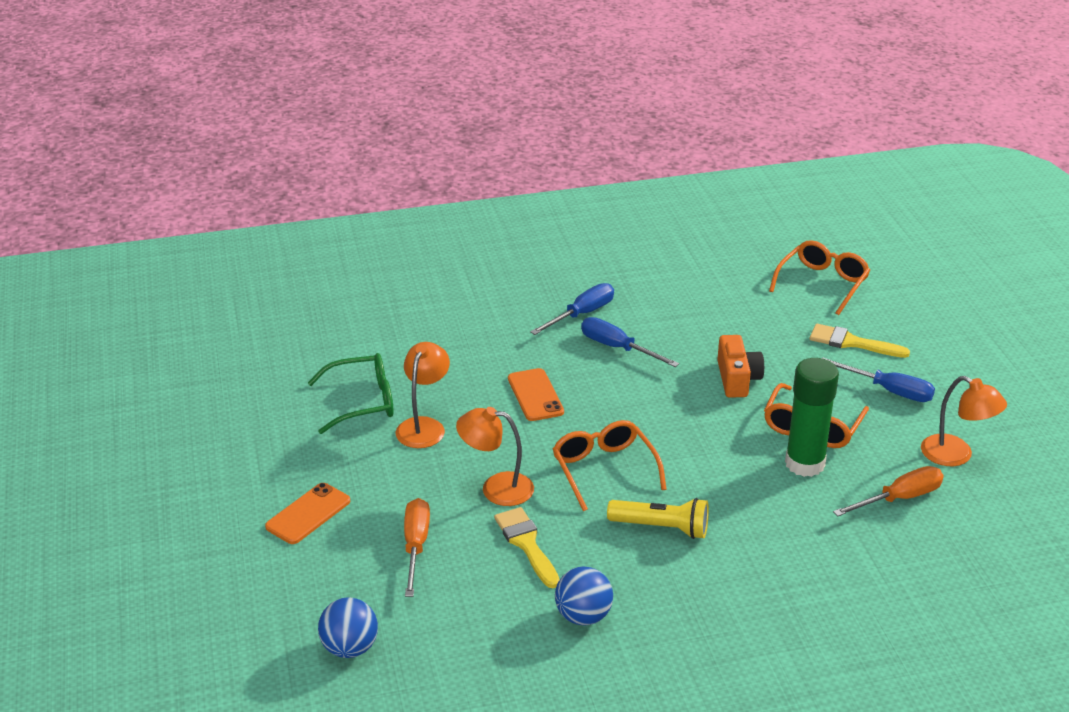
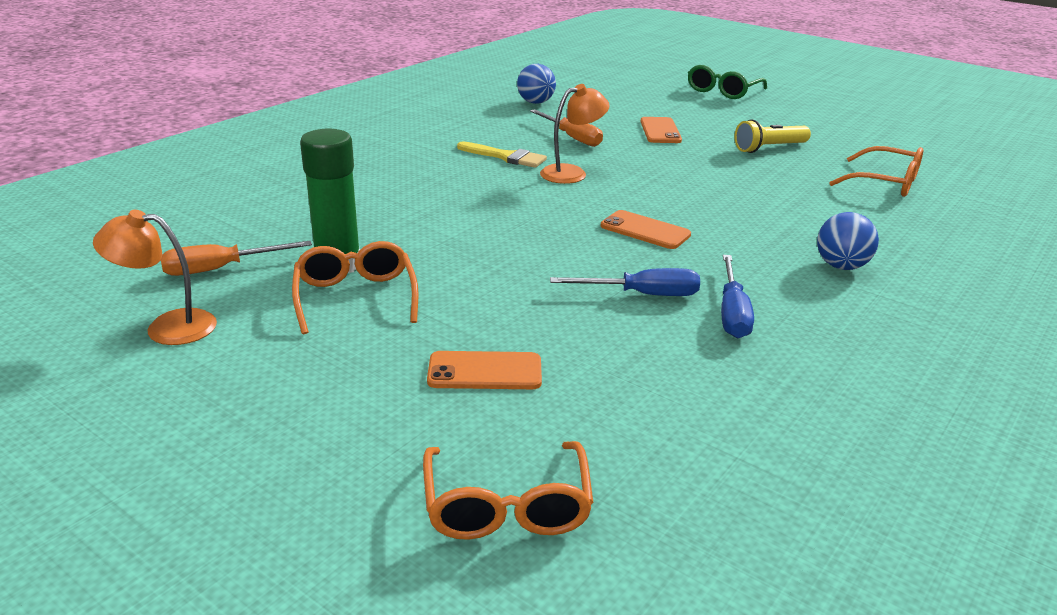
camera: 140 degrees right, 5 degrees down
(362, 402) = (755, 183): green glasses -> green glasses (723, 91)
(424, 426) = (685, 185): orange lamp -> none
(583, 616) = (423, 142): blue ball -> blue ball (841, 266)
(604, 470) = (510, 205): orange glasses -> orange glasses (885, 183)
(661, 528) = (422, 189): yellow flashlight -> yellow flashlight (769, 148)
(737, 379) = (482, 313): orange camera -> none
(773, 343) = (485, 371): none -> orange phone
(852, 342) = (381, 417): yellow brush -> none
(889, 391) = (288, 370): blue screwdriver -> none
(899, 498) = (220, 269): orange screwdriver -> orange screwdriver turned 45 degrees clockwise

